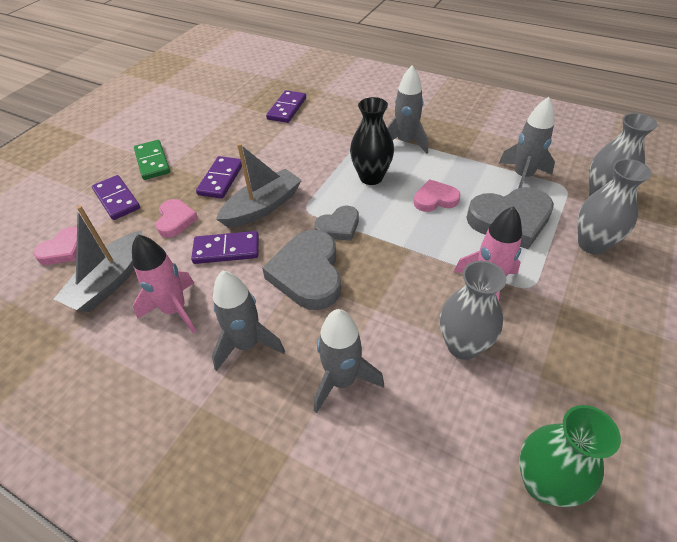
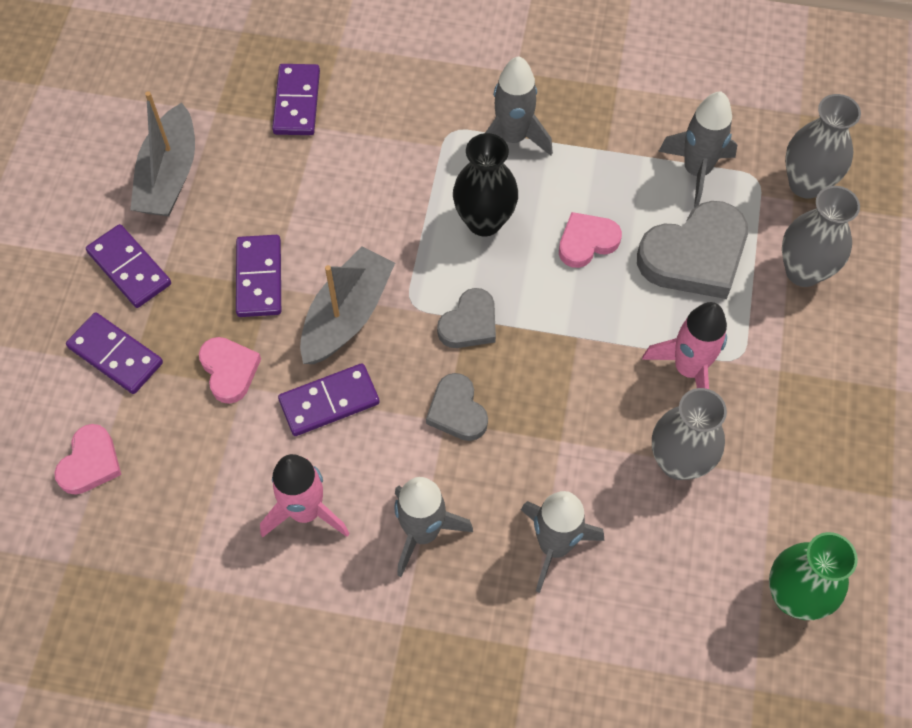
camera: 20 degrees left, 15 degrees up
(110, 281) = (192, 493): grey boat -> grey boat (169, 175)
(152, 162) = (129, 268): green domino -> purple domino
(308, 274) = (457, 411): grey heart -> grey heart, size x0.57

